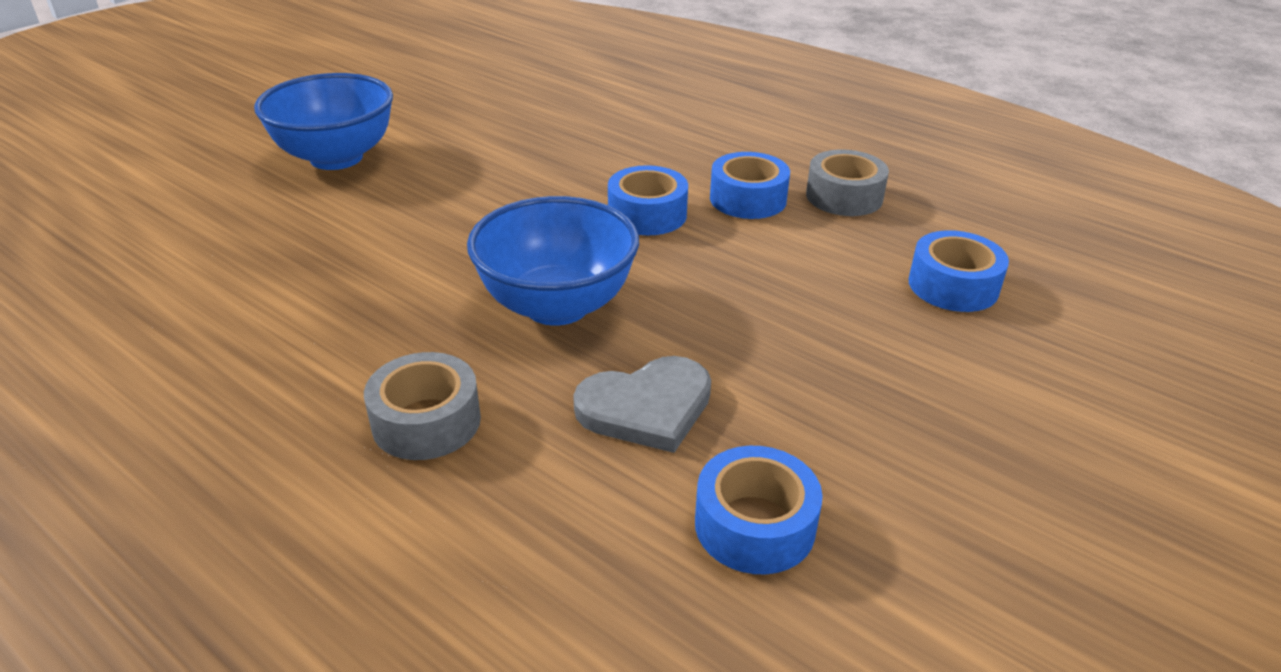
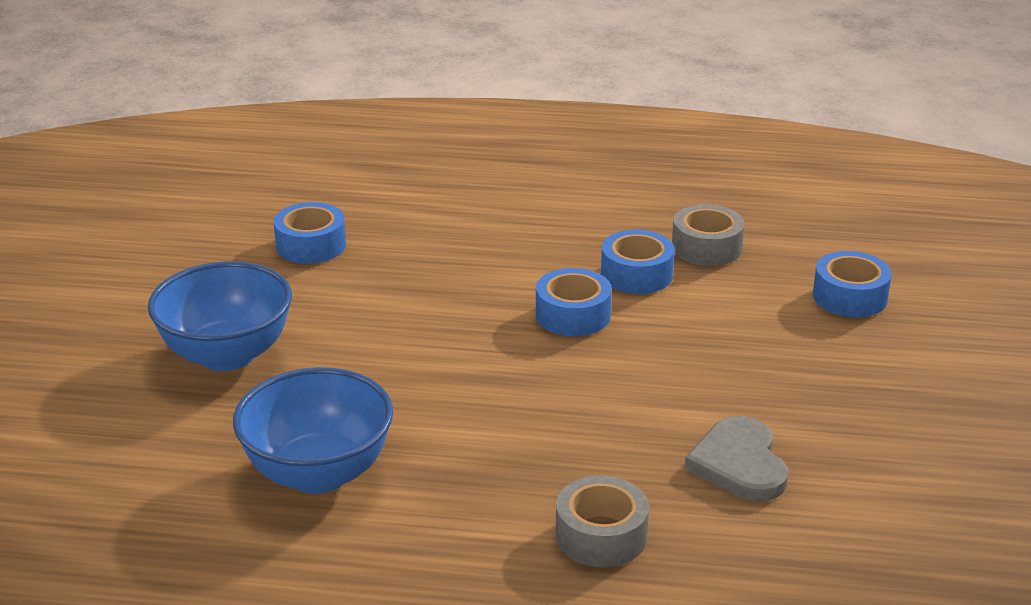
camera: 30 degrees left, 5 degrees down
(557, 306) = (591, 416): blue bowl -> blue bowl (318, 473)
(646, 407) = (739, 464): grey heart -> grey heart turned 135 degrees clockwise
(754, 525) = (882, 508): blue tape -> blue tape (311, 245)

